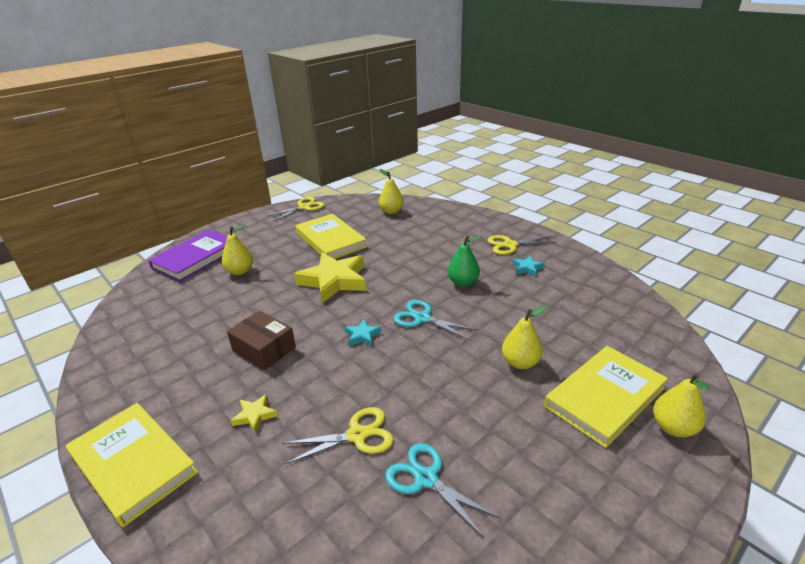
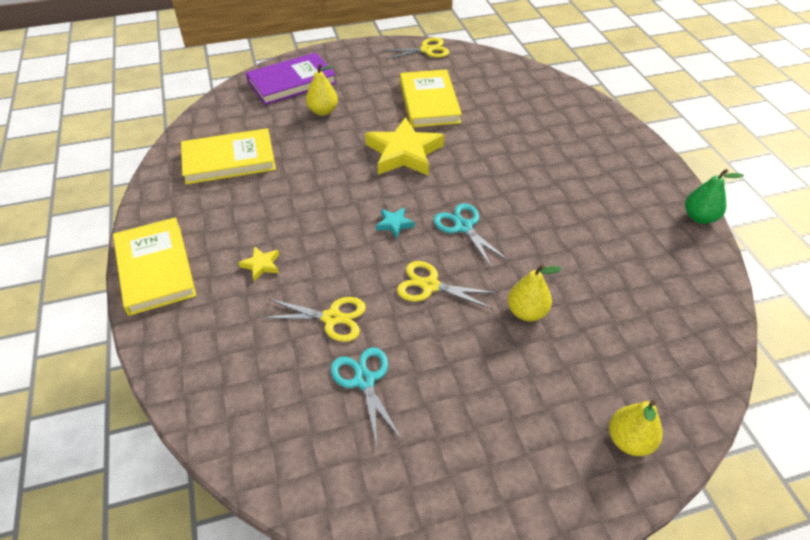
camera: 25 degrees right, 15 degrees up
(264, 349) = (301, 204): brown box -> none
(391, 211) = (516, 84): yellow pear -> none
(463, 283) = (533, 201): green pear -> green pear (699, 217)
(510, 245) = (621, 173): yellow scissors -> yellow scissors (430, 285)
(527, 268) = (618, 209): turquoise star -> none
(604, 397) = (584, 381): yellow book -> yellow book (229, 160)

